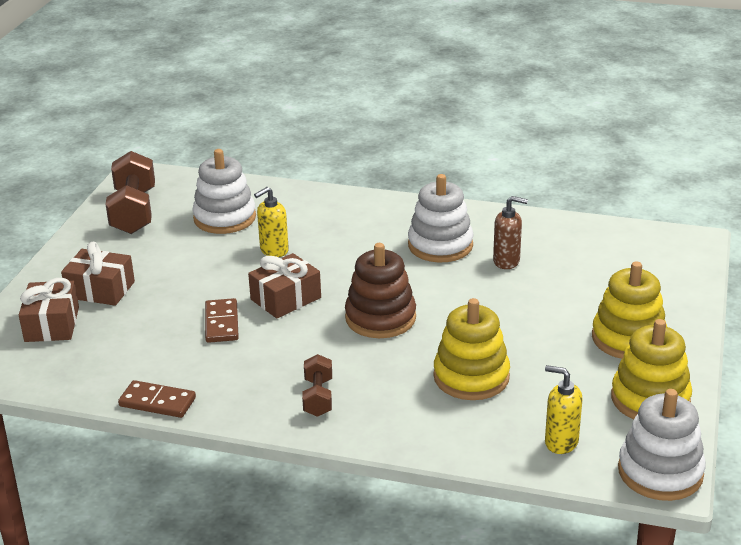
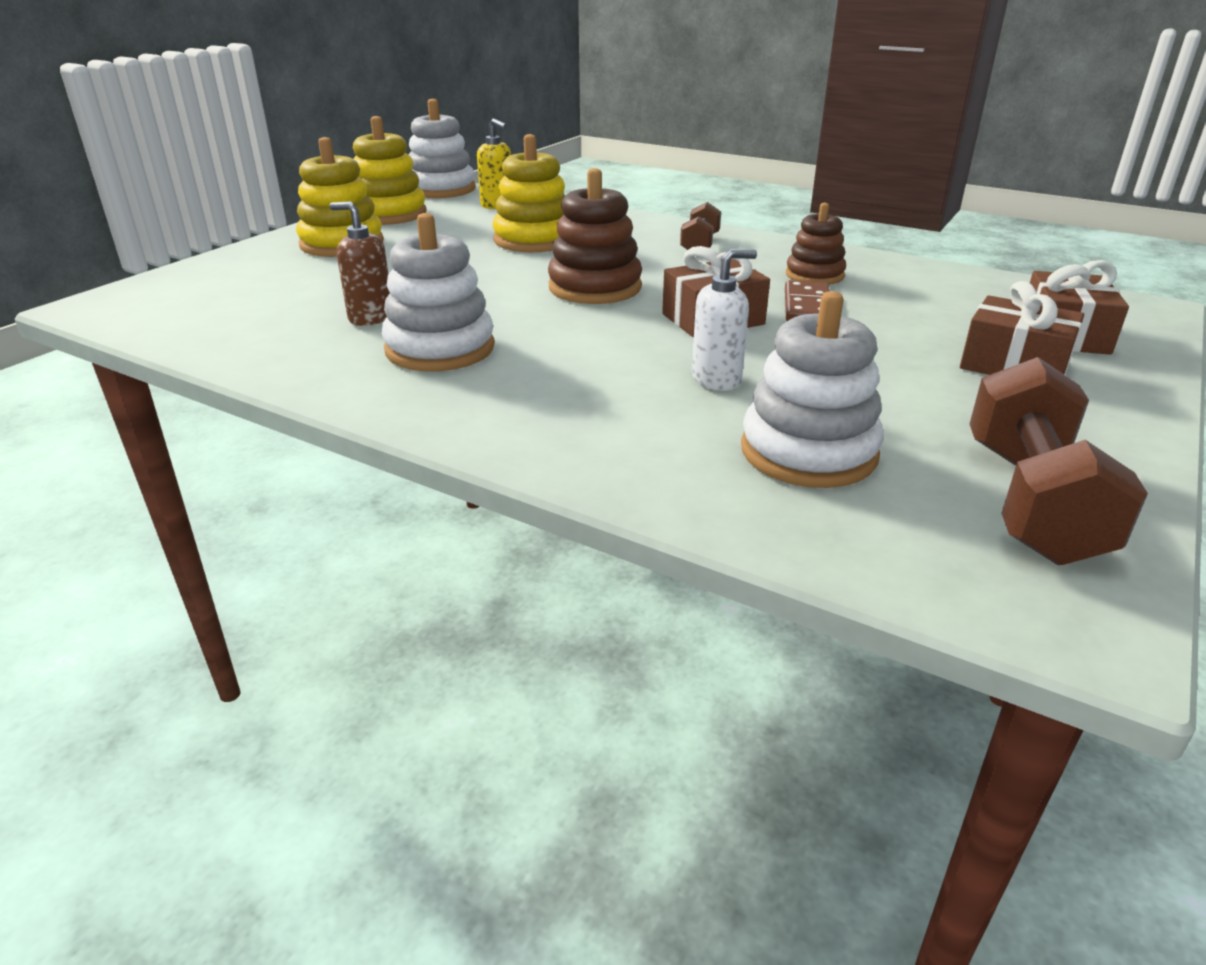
camera: 165 degrees left, 0 degrees up
(157, 402) = (876, 259): brown domino -> none
(214, 365) = (814, 275): none -> brown stacking toy
(274, 250) = (716, 379): yellow soap dispenser -> white soap dispenser

